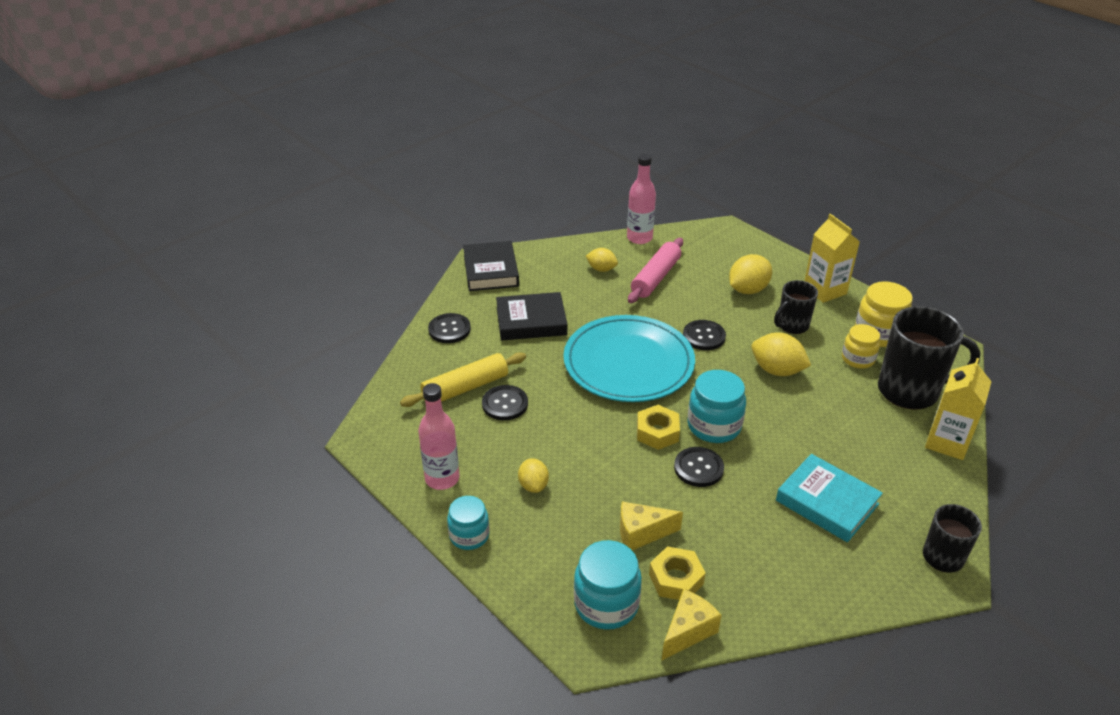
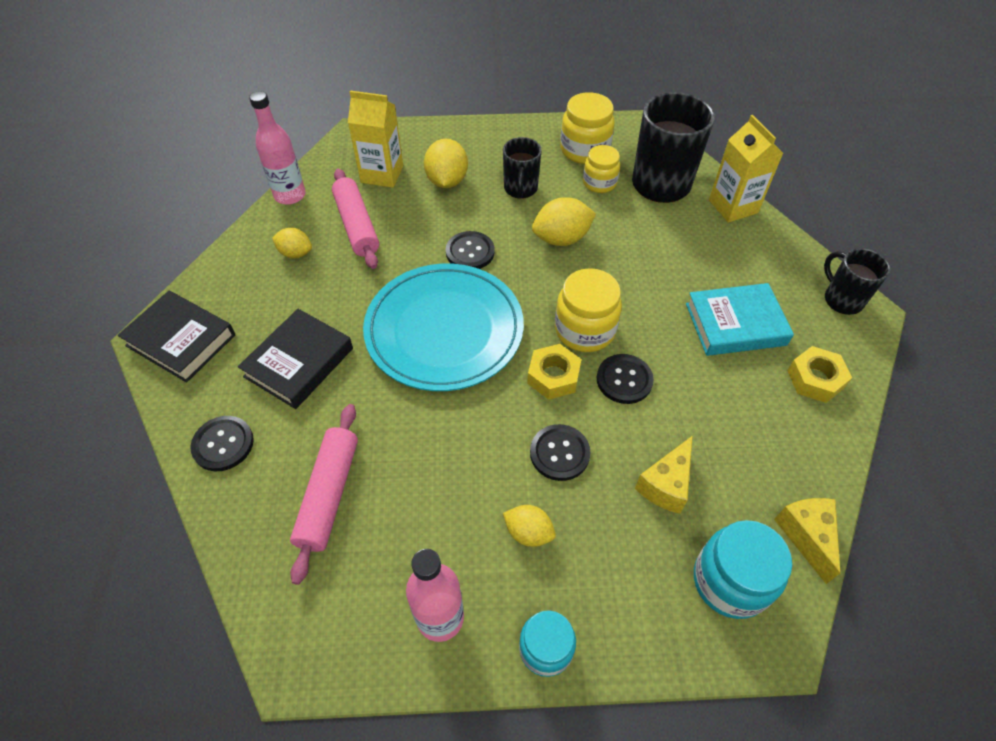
camera: 50 degrees left, 15 degrees up
(465, 388) = (329, 494): yellow rolling pin -> pink rolling pin
(505, 404) = (391, 474): black button -> black button (559, 453)
(601, 269) = (296, 253): yellow lemon -> yellow lemon turned 45 degrees clockwise
(676, 579) = (740, 498): yellow nut -> yellow nut (815, 379)
(714, 426) = (584, 330): turquoise jar -> yellow jar
(824, 290) = (502, 139): yellow carton -> yellow carton (382, 174)

